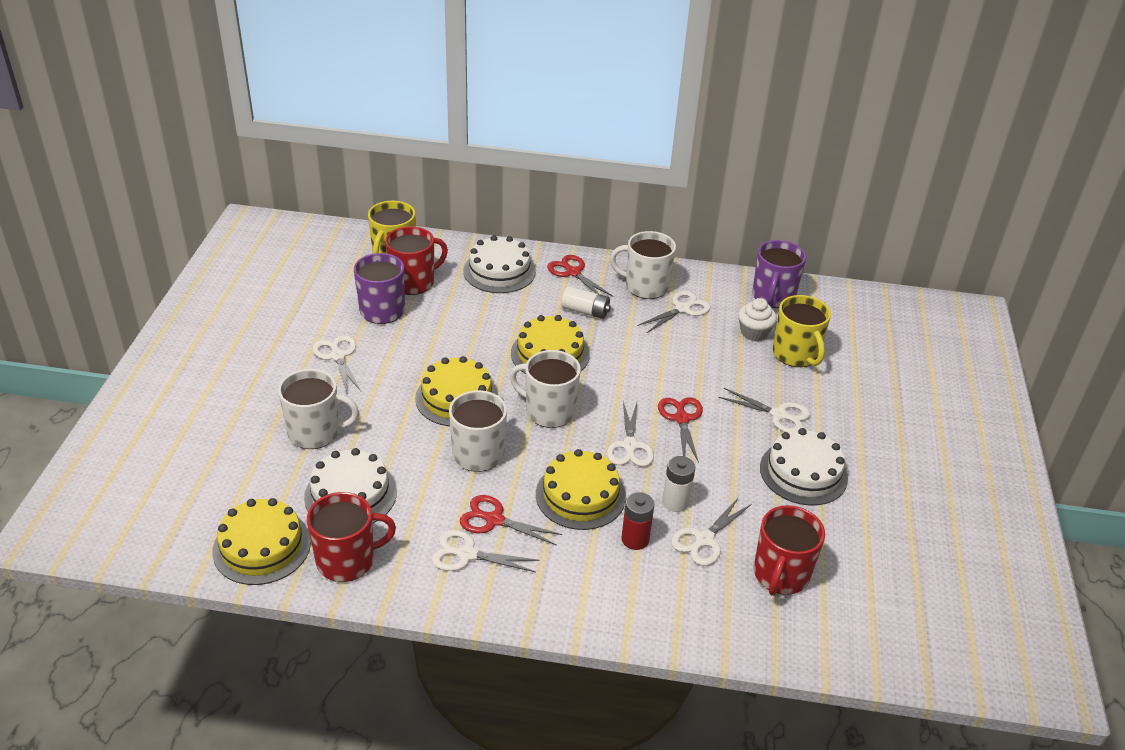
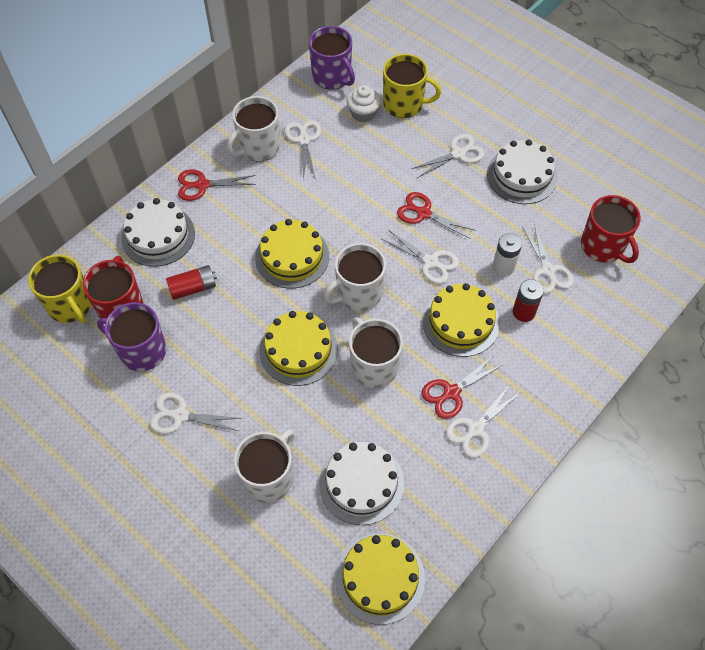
camera: 55 degrees left, 20 degrees up
(347, 560) = (433, 518): red mug -> none
(466, 311) = (193, 288): none -> red battery
(585, 311) = (258, 204): white battery -> none

